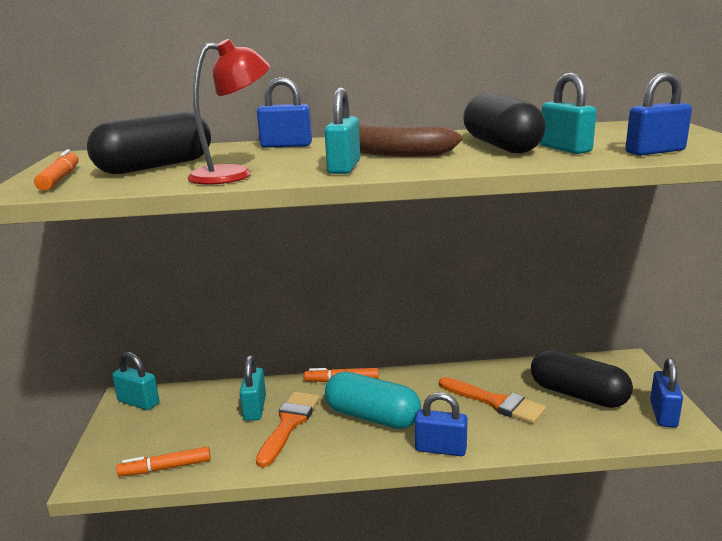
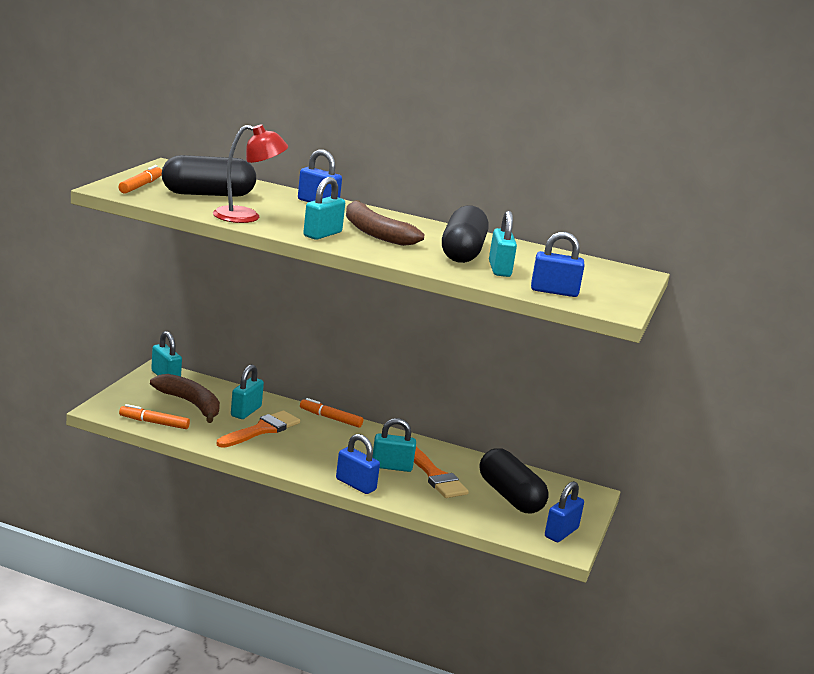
camera: 20 degrees right, 0 degrees up
(190, 424) = (191, 404): none -> brown banana
(372, 417) = (328, 448): turquoise capsule -> none
(449, 410) = (391, 466): none -> turquoise padlock

